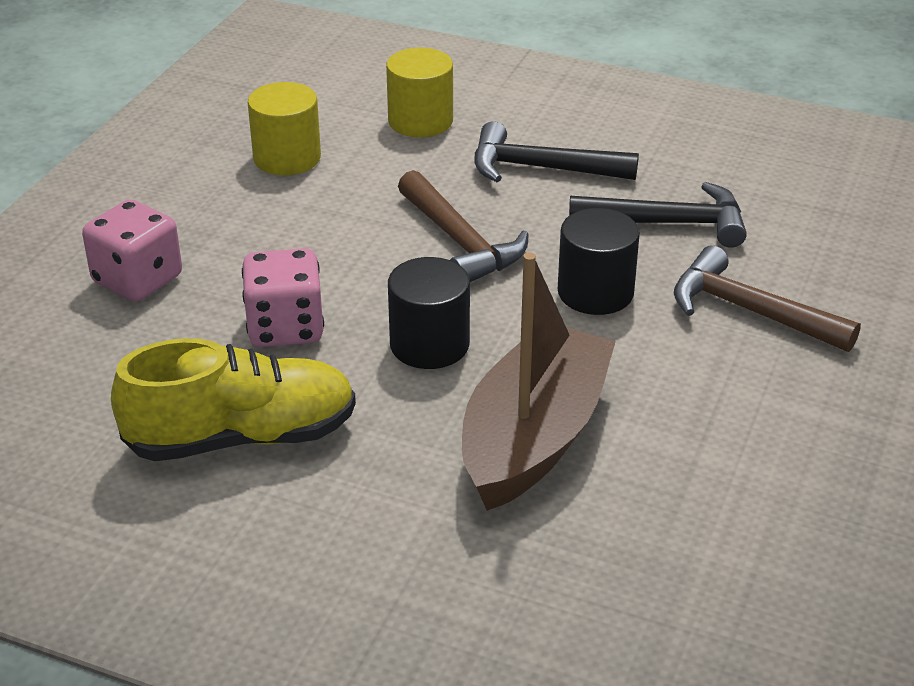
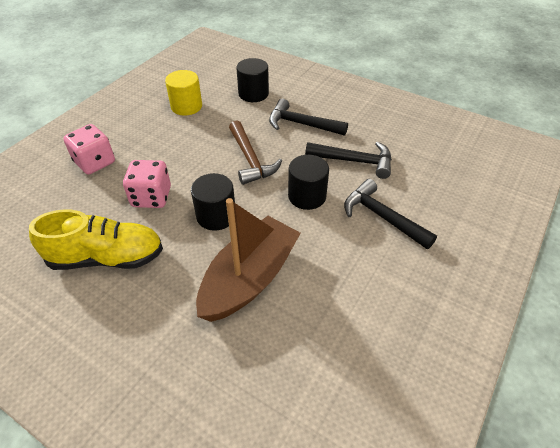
camera: 10 degrees right, 10 degrees up
(420, 121) = (253, 94): yellow cylinder -> black cylinder
(749, 311) = (382, 217): brown hammer -> black hammer

